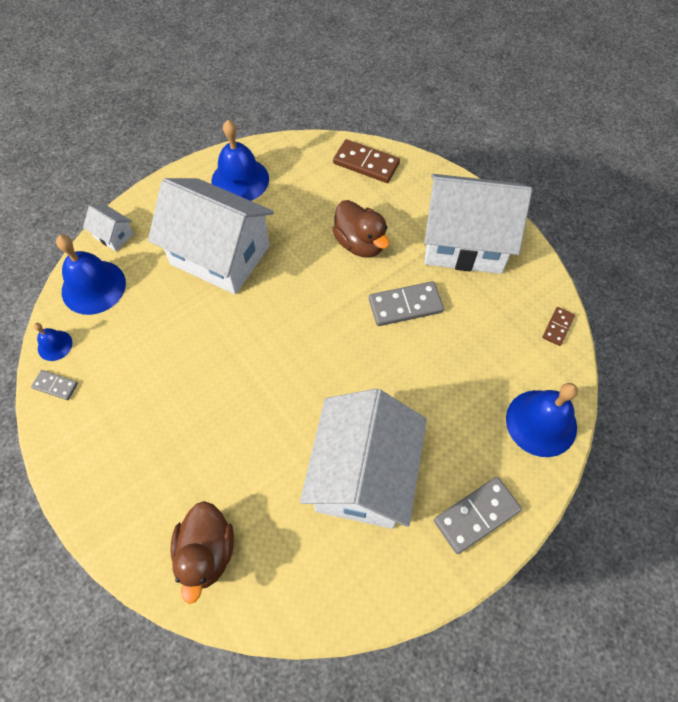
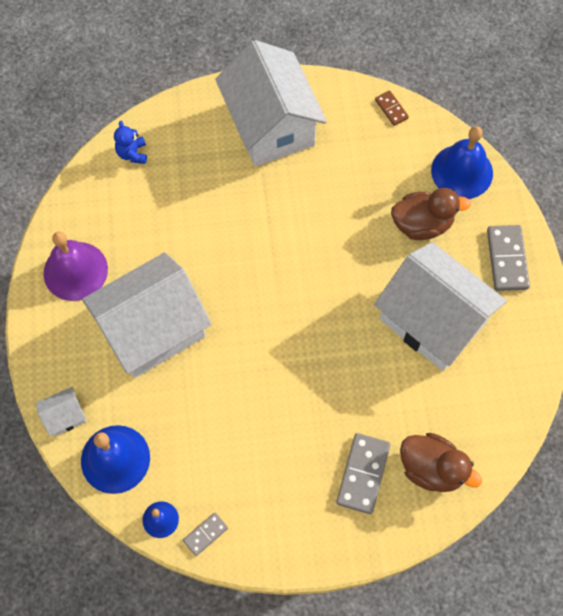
camera: 60 degrees left, 5 degrees up
(240, 180) = (75, 271): blue bell -> purple bell
(360, 243) = (217, 206): brown duck -> brown duck (422, 224)
(366, 163) = (132, 153): brown domino -> blue teddy bear
(405, 306) = (303, 206): grey domino -> grey domino (363, 474)
(464, 242) = (270, 126): white house -> white house turned 60 degrees counterclockwise

